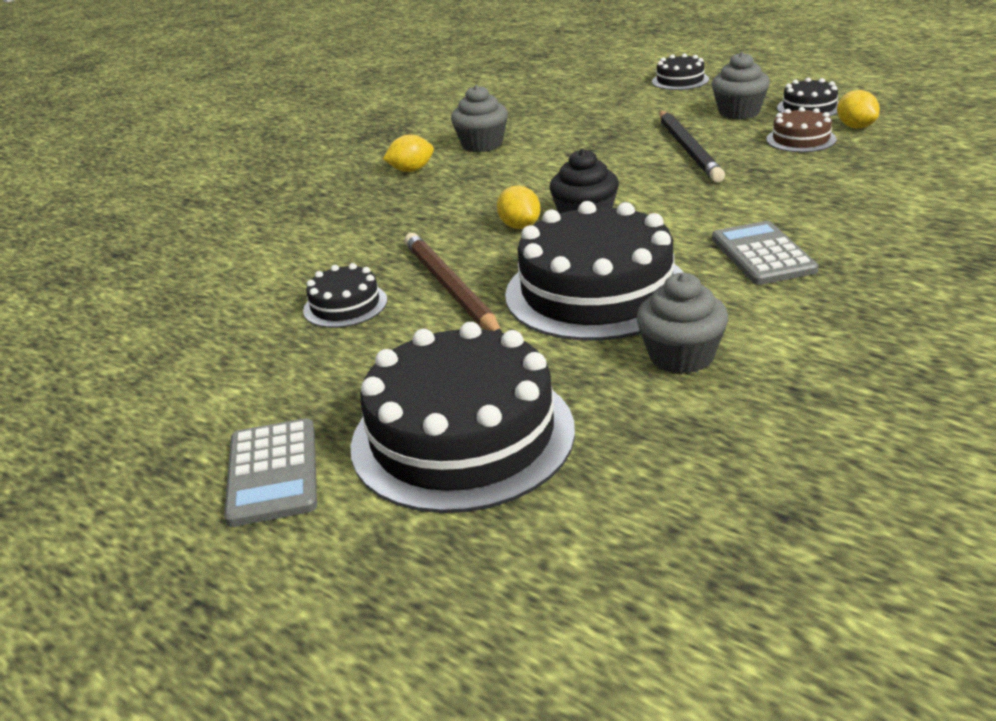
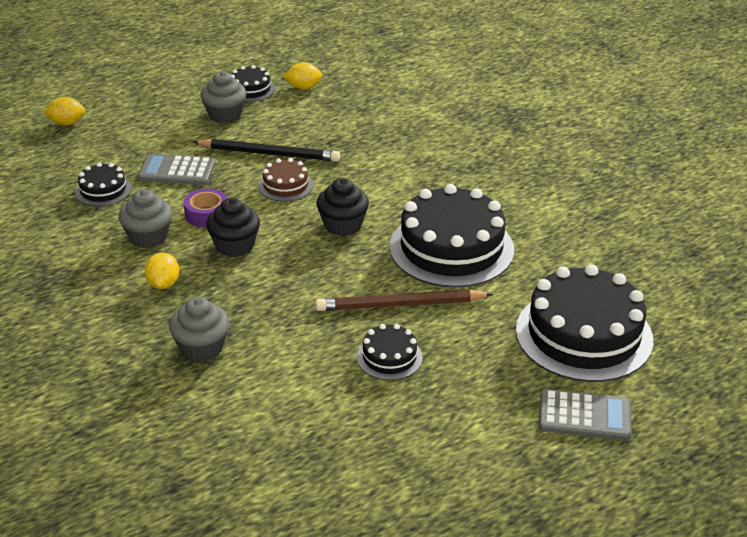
camera: 75 degrees left, 5 degrees up
(498, 180) = (235, 245): none -> black cupcake
(520, 226) = (329, 254): yellow lemon -> yellow lemon (67, 123)
(542, 155) = (206, 214): none -> purple tape
(680, 80) = (126, 115): black cake -> black cake (103, 190)
(681, 356) = (546, 240): grey cupcake -> grey cupcake (202, 348)
(762, 254) = (452, 179): grey calculator -> grey calculator (177, 171)
(801, 139) = (301, 111): brown cake -> brown cake (285, 185)

